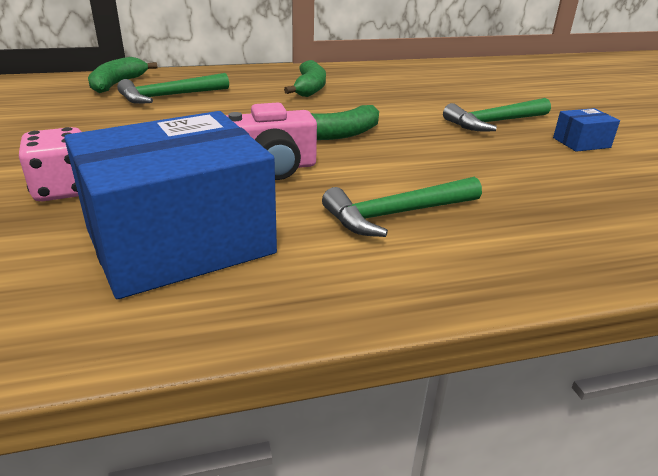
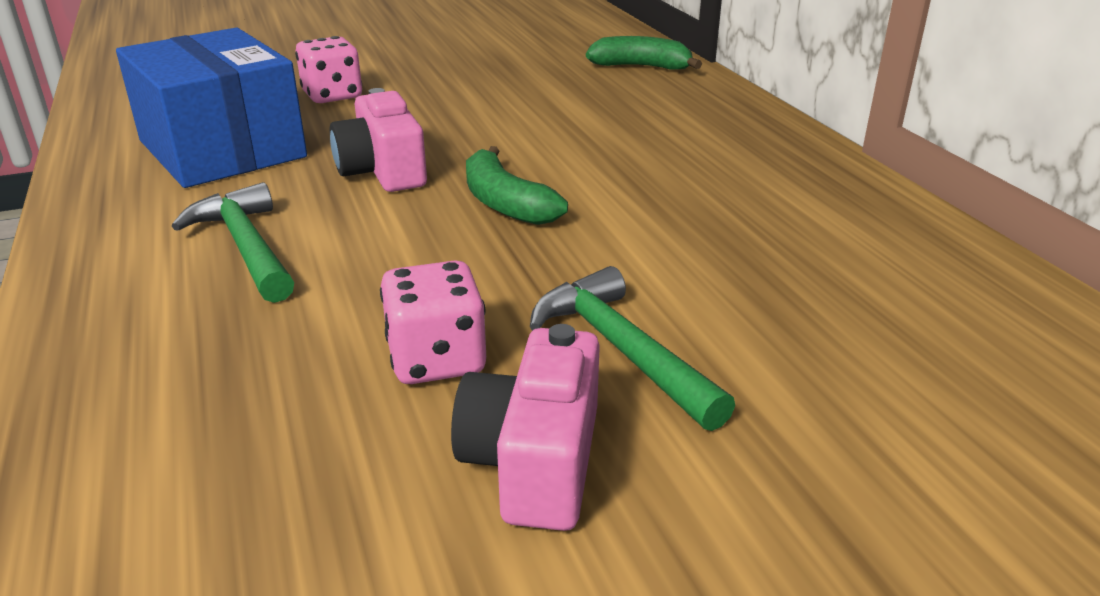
camera: 85 degrees right, 0 degrees up
(169, 96) = (611, 95): green hammer -> none
(309, 88) = (714, 172): green banana -> none
(517, 157) = (436, 360): none -> pink dice
(581, 142) = (534, 462): blue box -> pink camera

